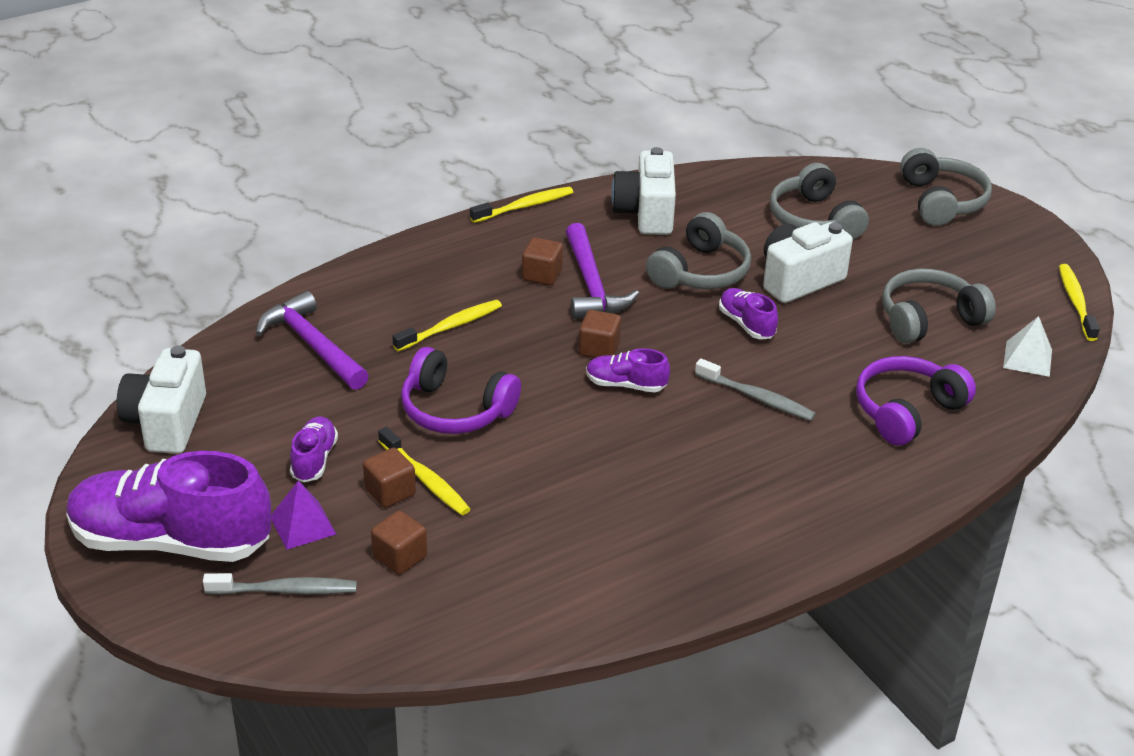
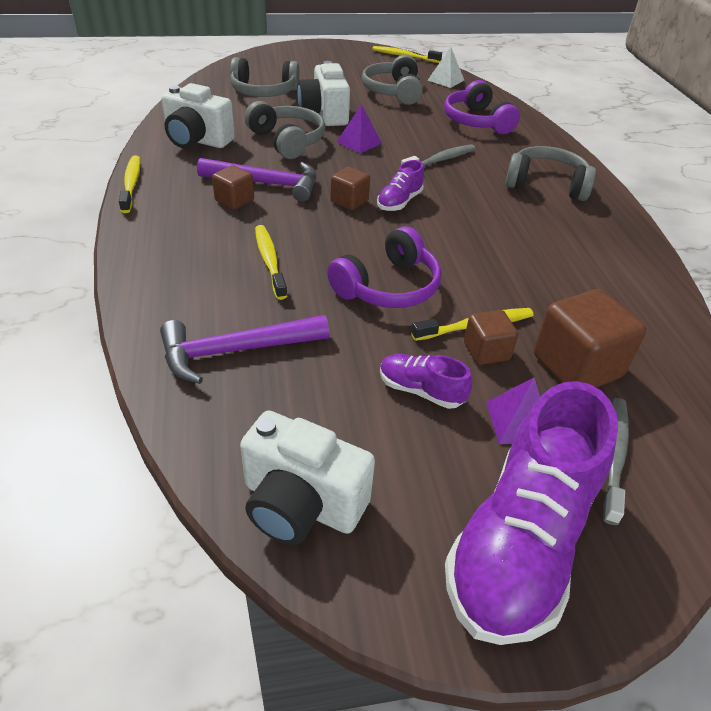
camera: 70 degrees left, 5 degrees up
(400, 557) = (576, 366): brown cube -> brown cube, size x1.77
(746, 324) = (359, 142): purple shoe -> purple pyramid
(942, 201) = (282, 57): grey headphones -> grey headphones (546, 185)

